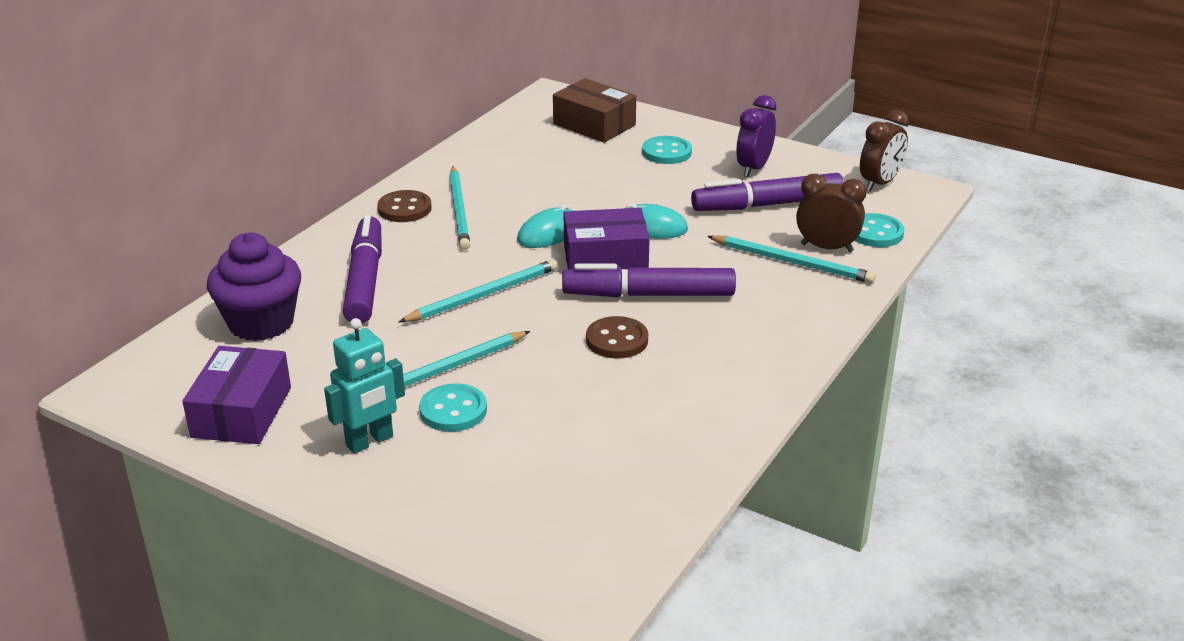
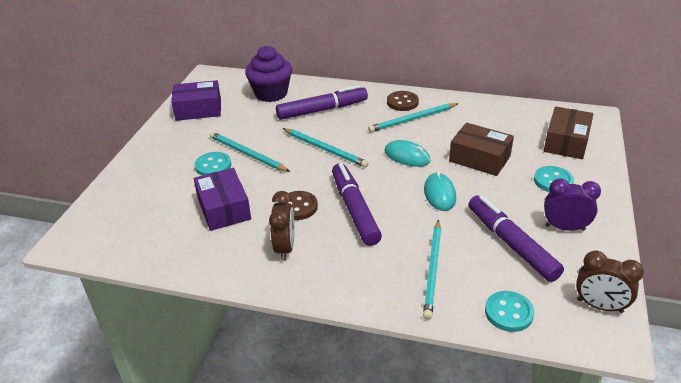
camera: 75 degrees right, 5 degrees up
(370, 441) = (182, 148): turquoise robot -> none
(591, 184) = (479, 158): none -> brown box
(605, 258) = (390, 183): purple box -> purple box (224, 208)
(826, 248) = (466, 286): brown clock -> brown clock (285, 248)

